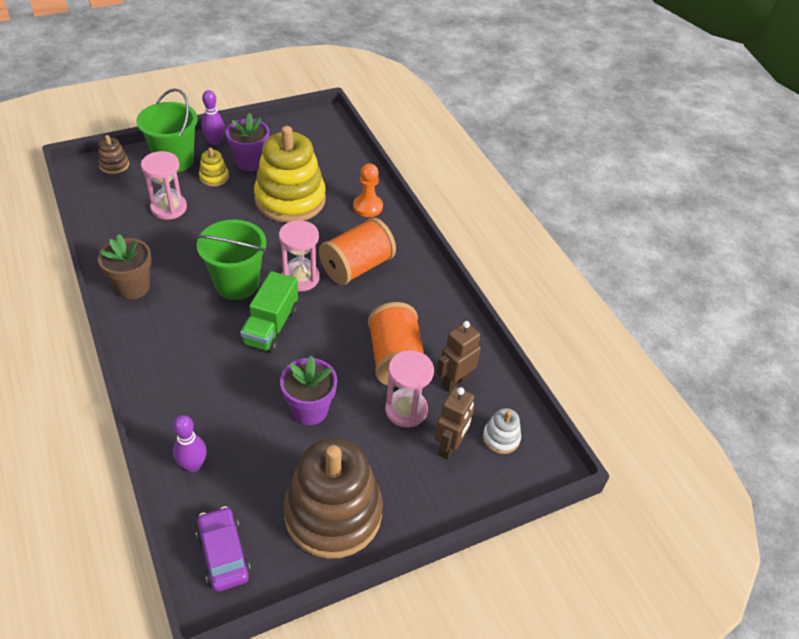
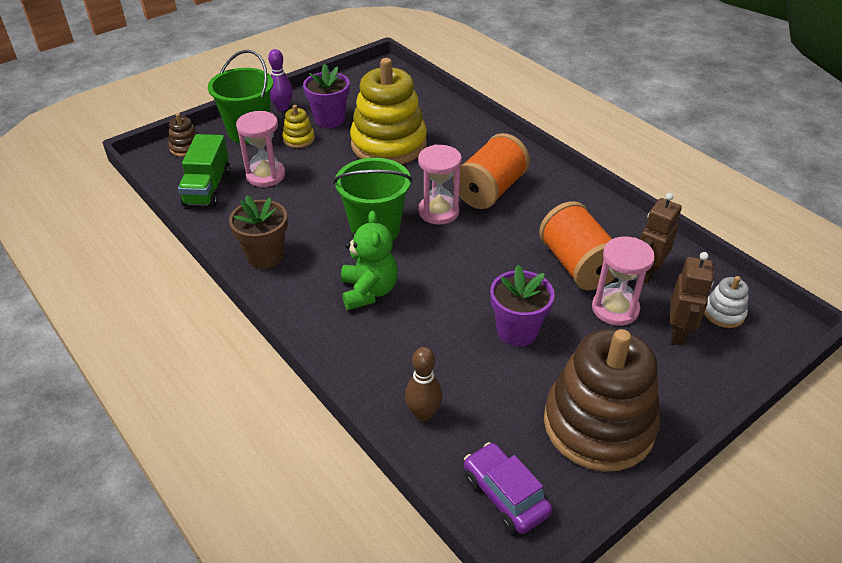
camera: 10 degrees left, 5 degrees down
(193, 465) = (423, 414): purple bowling pin -> brown bowling pin
(203, 341) = (369, 291): none -> green teddy bear
(271, 326) = (433, 262): green truck -> green truck (207, 188)
(368, 207) = (470, 136): orange pawn -> none

